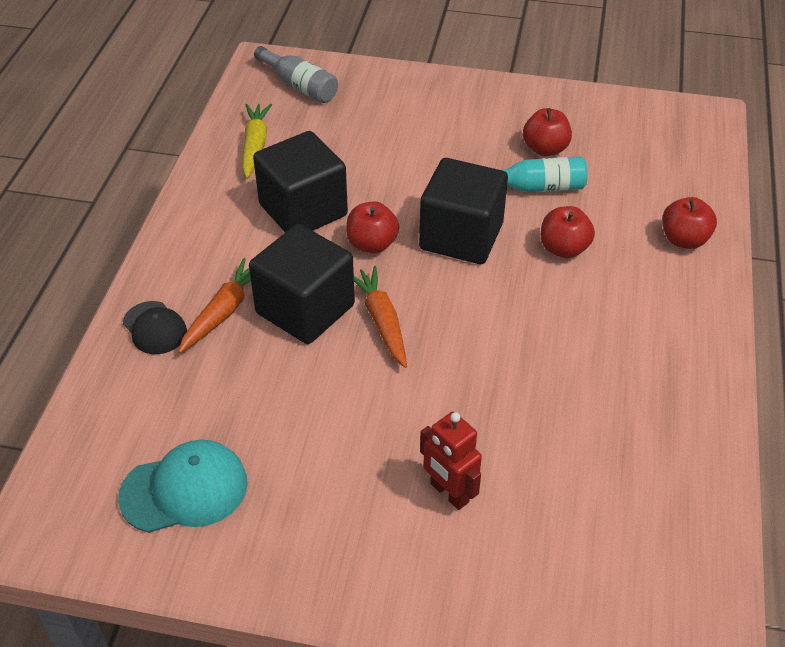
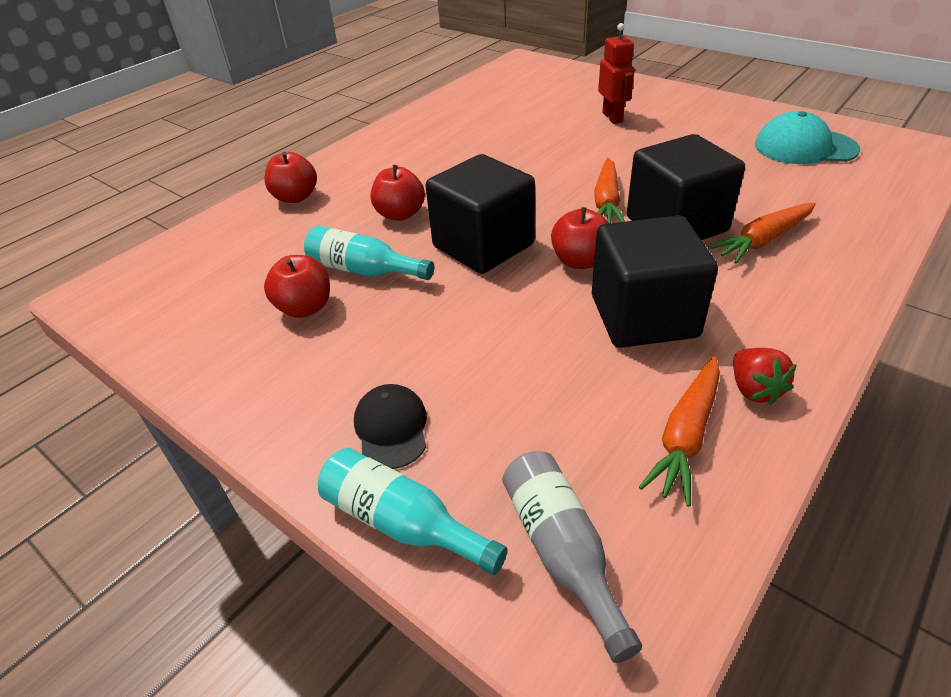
camera: 150 degrees left, 5 degrees down
(155, 328) = (841, 243): black cap -> black cap (391, 428)
(219, 181) = (754, 389): none -> red strawberry
(255, 145) = (685, 436): yellow carrot -> orange carrot
(378, 74) = (403, 522): none -> turquoise bottle

